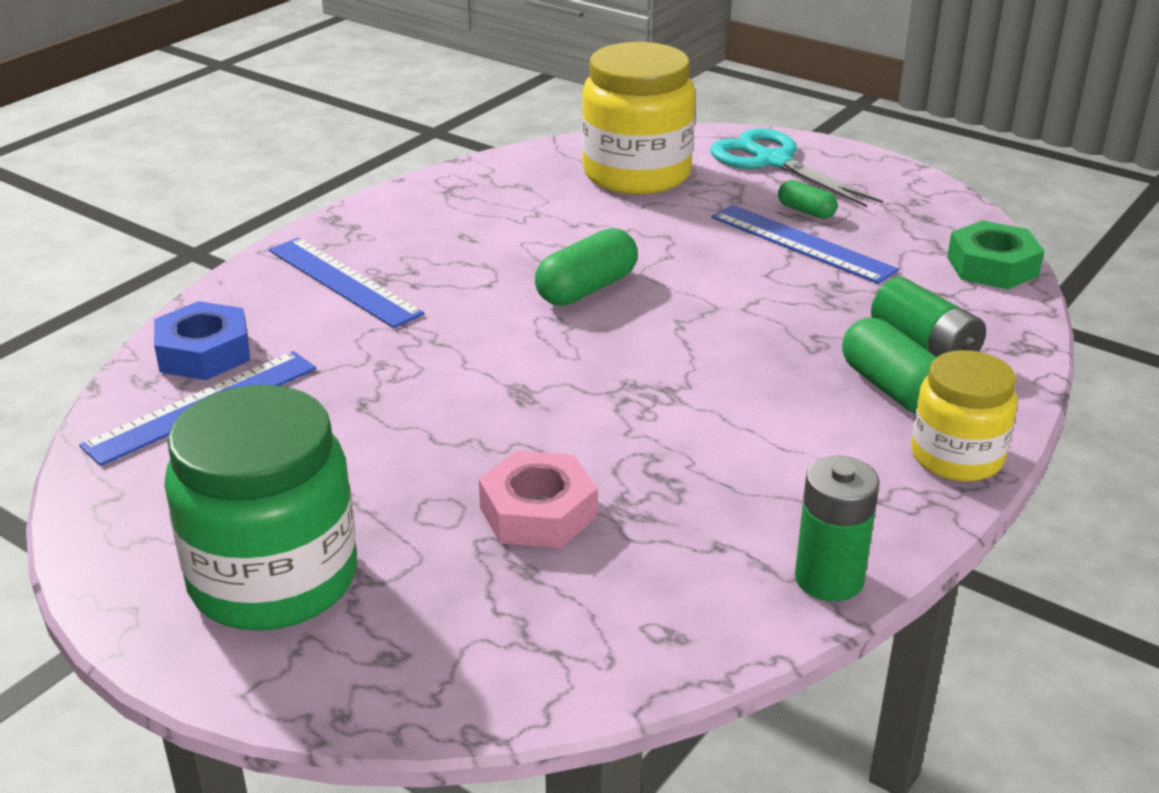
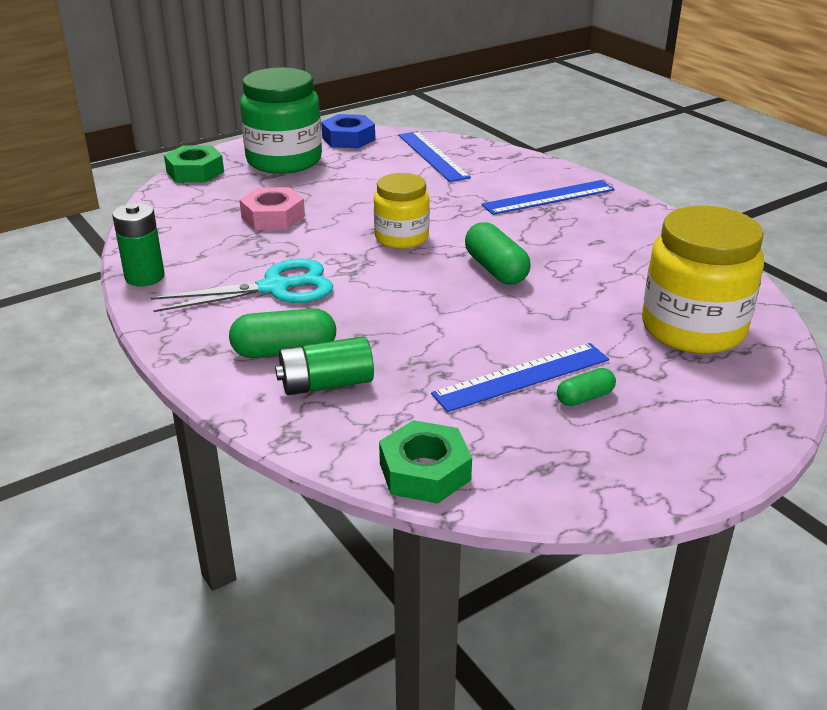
camera: 110 degrees right, 0 degrees up
(204, 353) = (486, 159): blue nut -> blue nut (348, 138)
(377, 693) = (195, 172): none -> green nut
(772, 161) = (707, 411): turquoise scissors -> turquoise scissors (275, 288)
(956, 457) = (194, 350): yellow jar -> yellow jar (401, 238)

